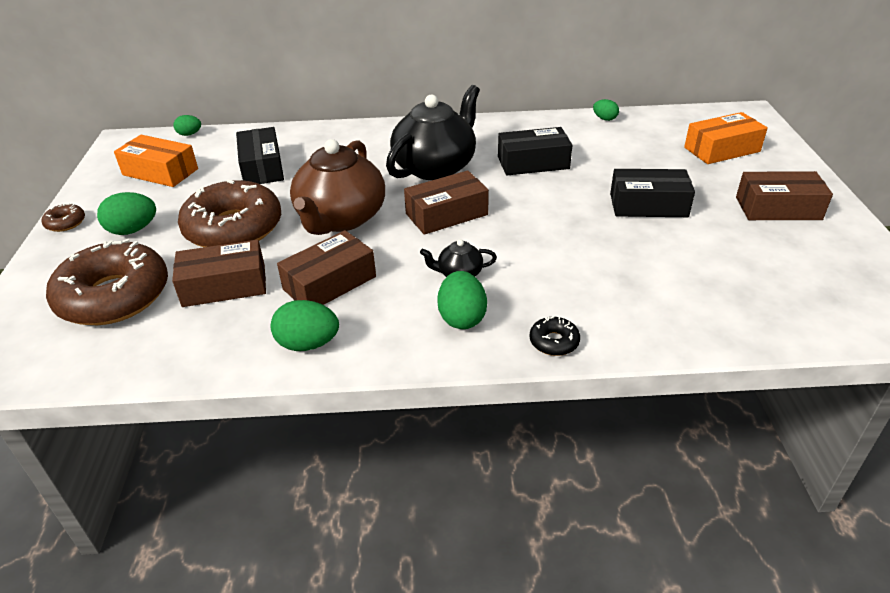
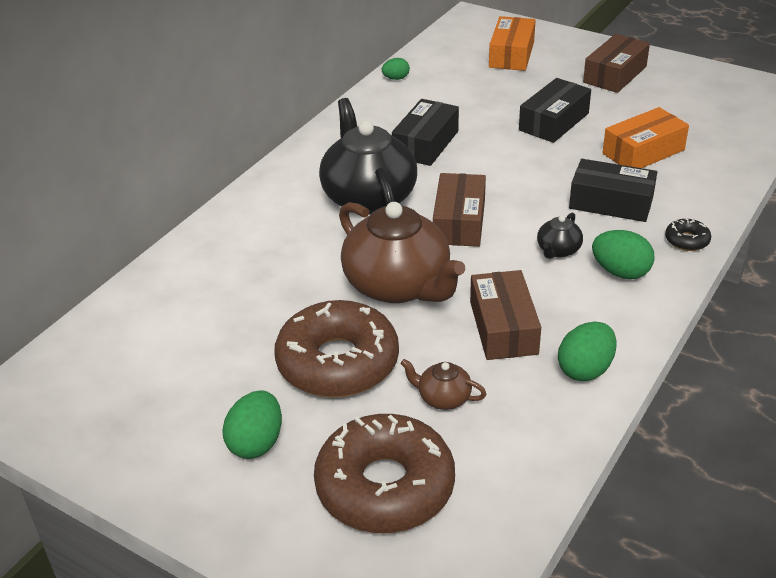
camera: 55 degrees left, 0 degrees up
(65, 223) = (170, 501): brown donut -> none
(160, 172) = (137, 389): orange box -> orange box (643, 152)
(189, 134) = (66, 341): green egg -> none
(224, 286) = (443, 398): brown box -> brown teapot
(262, 167) = (228, 306): black box -> black box (611, 203)

